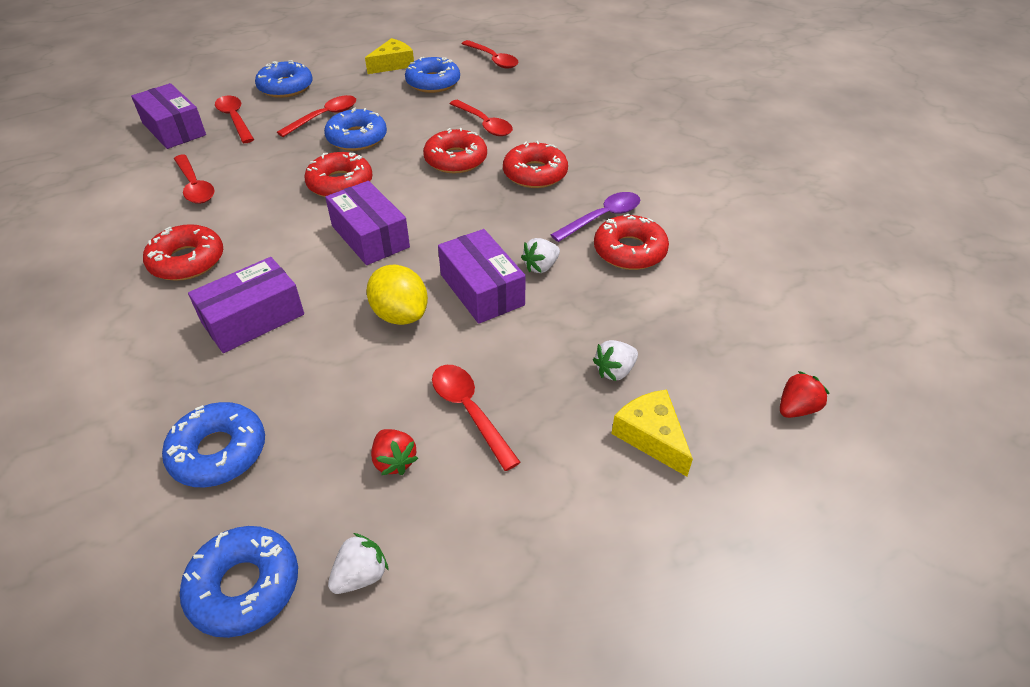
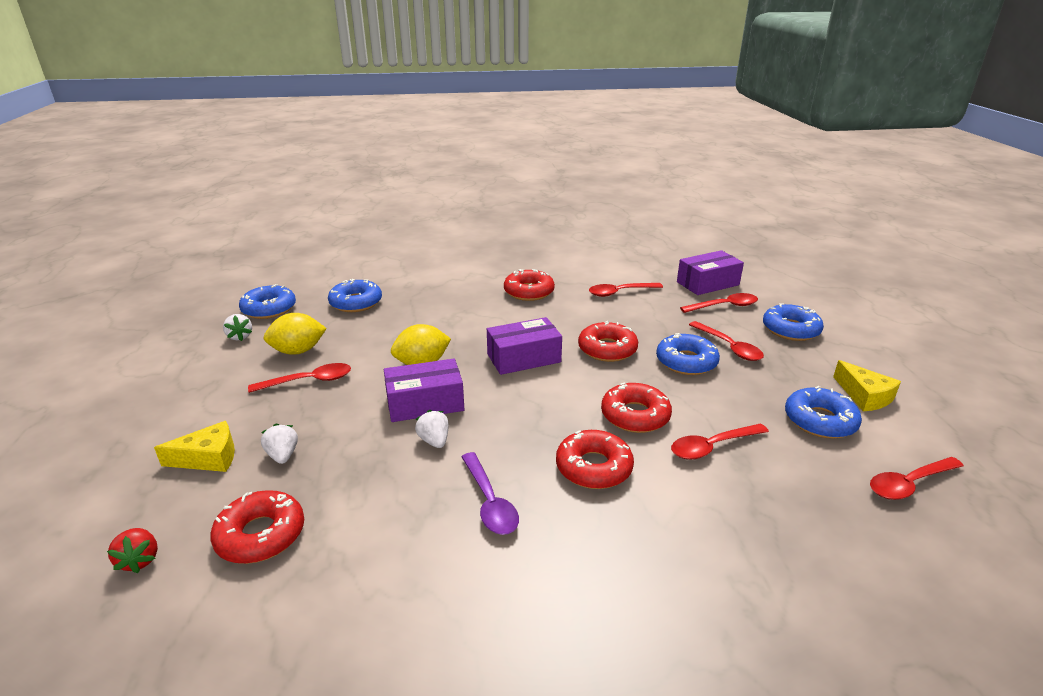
camera: 105 degrees right, 15 degrees down
(253, 318) = (456, 312): purple box -> none
(394, 461) = (298, 351): red strawberry -> yellow lemon
(629, 251) = (422, 508): red donut -> red donut (261, 535)

